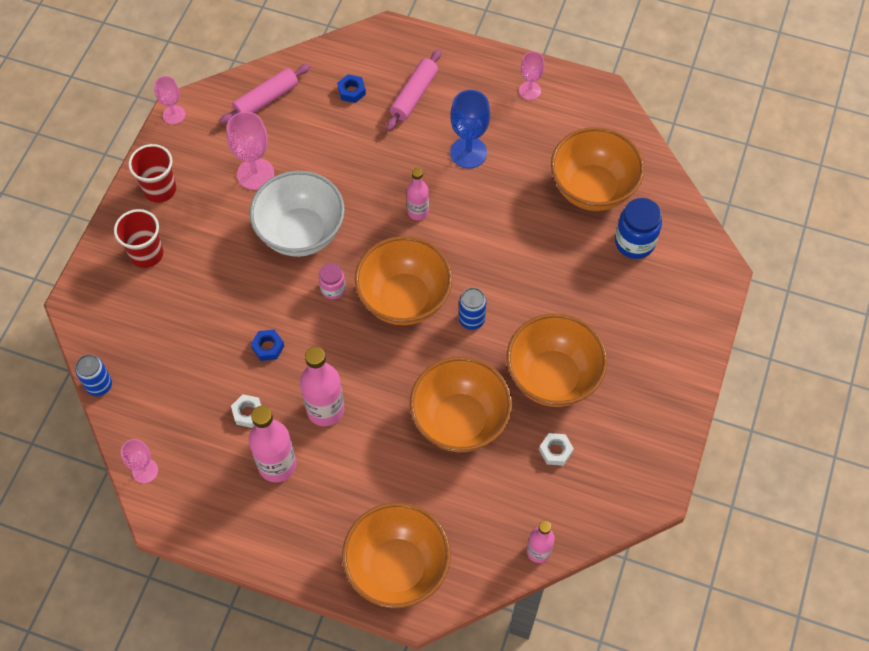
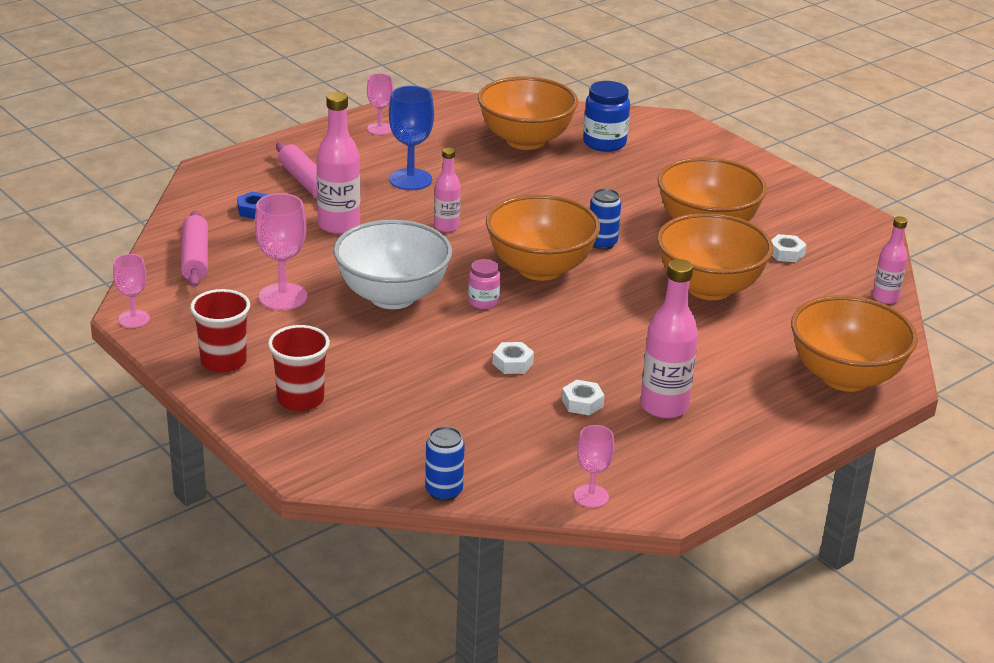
camera: 60 degrees left, 30 degrees down
(268, 347) = (512, 363): blue nut -> white nut
(325, 410) = (624, 355): pink bottle -> pink bottle (339, 225)

